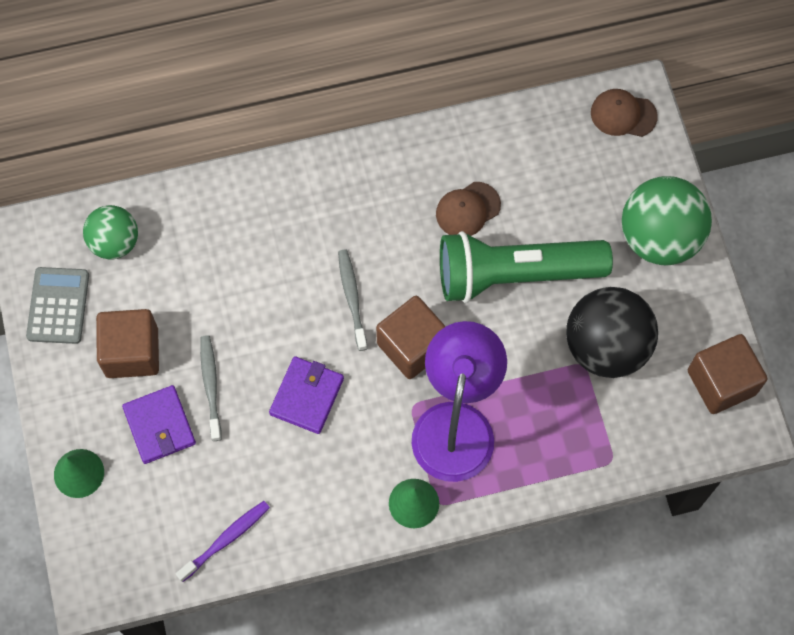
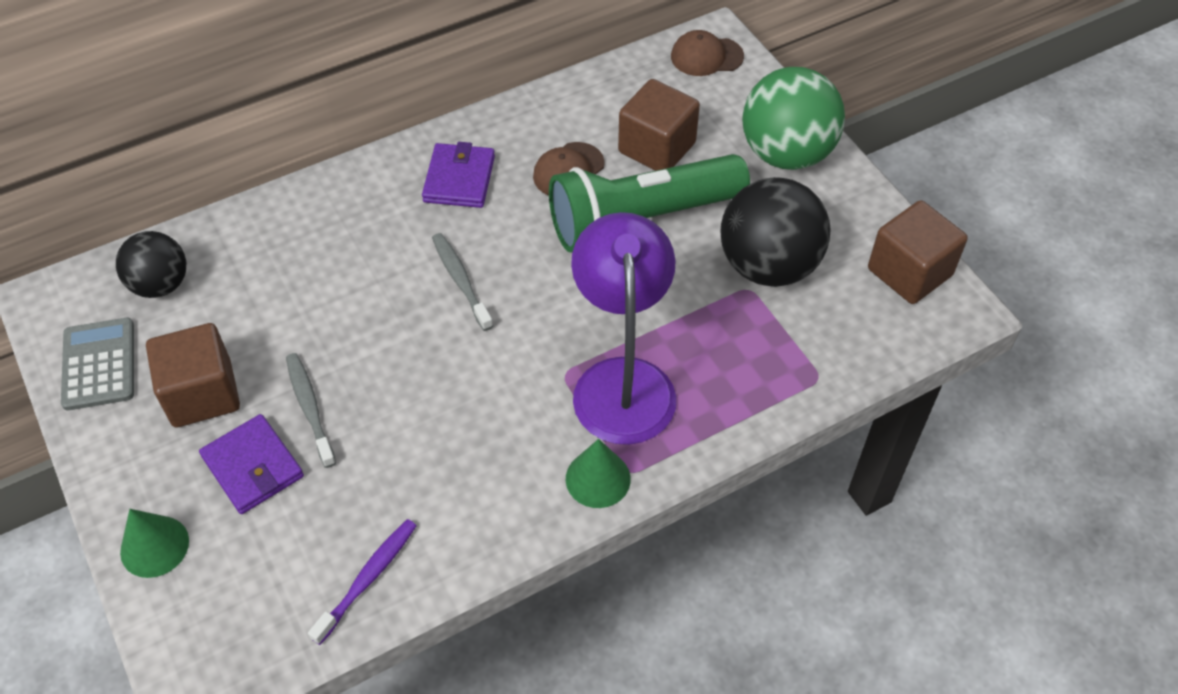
camera: 15 degrees left, 15 degrees down
(115, 242) = (160, 284): green ball -> black ball
(307, 396) = (433, 392): purple wallet -> purple wallet (459, 179)
(412, 346) = (546, 313): brown cube -> brown cube (657, 148)

